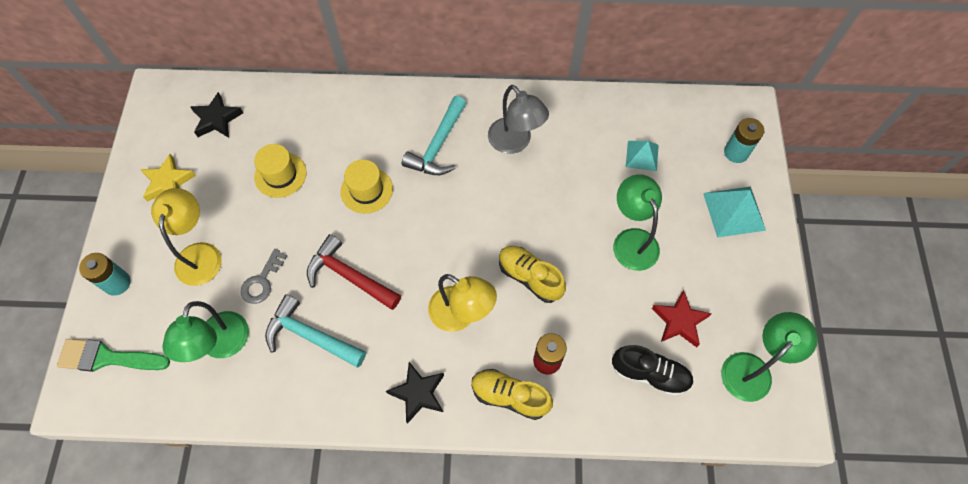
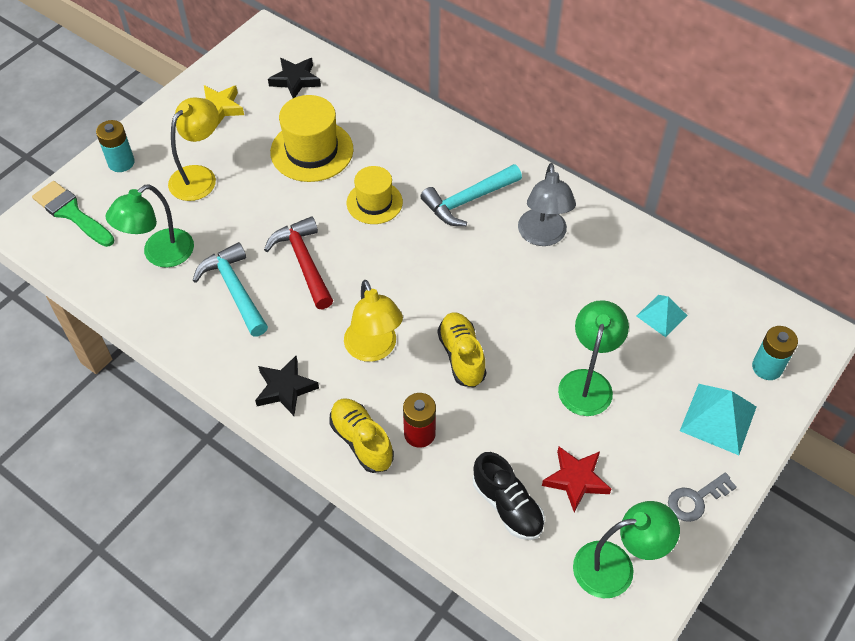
camera: 35 degrees right, 10 degrees down
(262, 281) = (230, 225): grey key -> grey key (696, 499)
(280, 175) = (312, 151): yellow hat -> yellow hat, size x1.53

